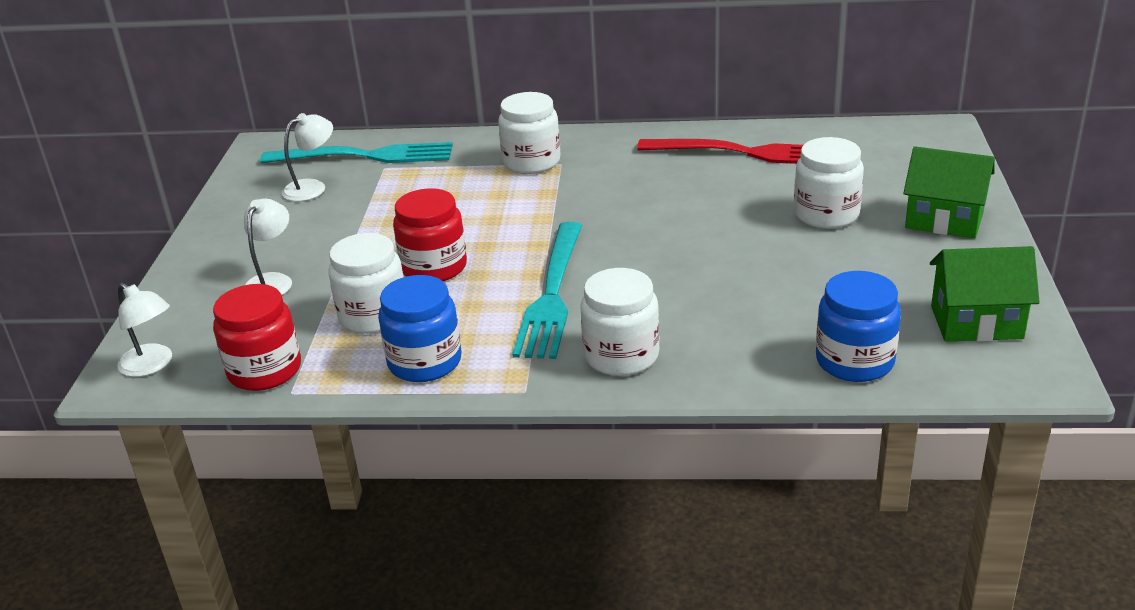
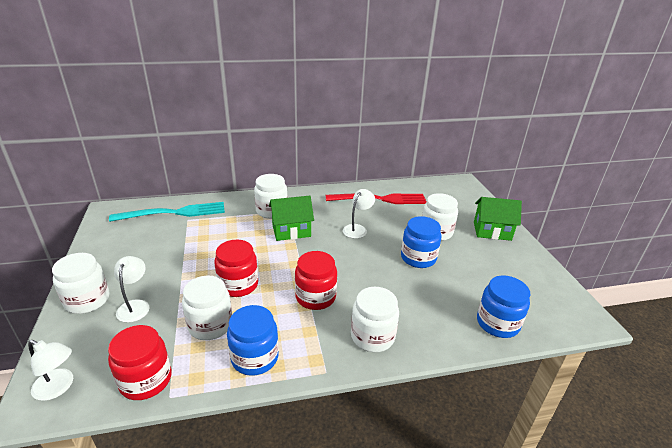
camera: 20 degrees left, 0 degrees up
(207, 268) = (87, 300): none -> white jar
(312, 187) = (146, 235): white lamp -> white lamp (357, 229)
(552, 295) = (315, 297): turquoise fork -> red jar
(765, 253) = (418, 258): none -> blue jar
(976, 322) = (541, 290): green house -> green house (291, 231)

